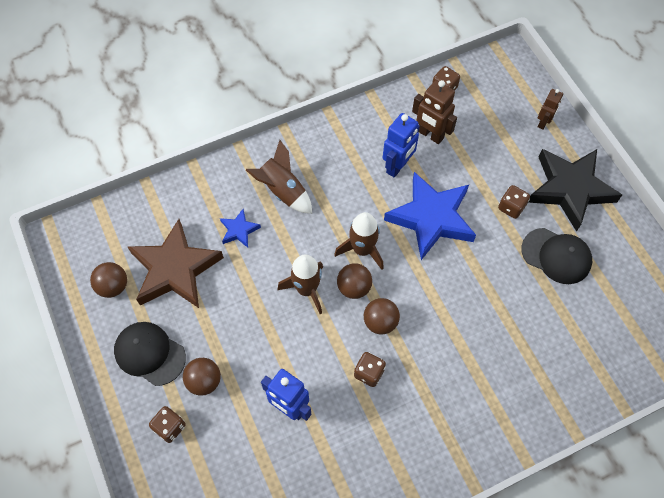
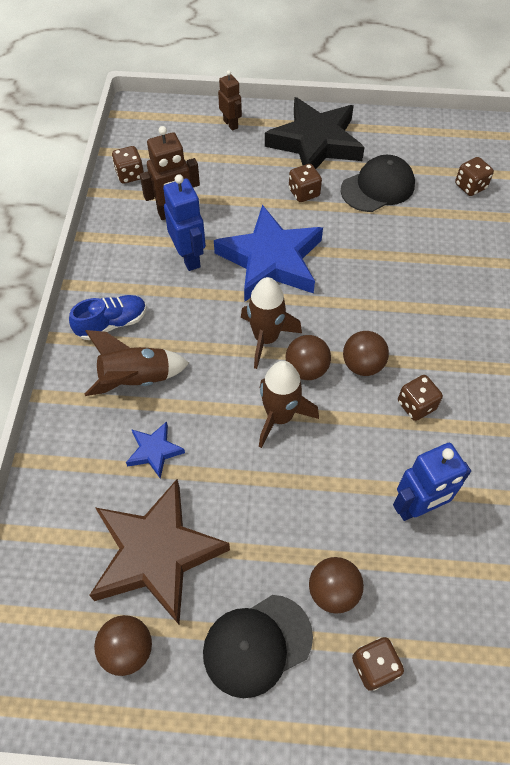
camera: 60 degrees left, 5 degrees down
(314, 153) = (112, 323): none -> blue shoe
(610, 324) = (470, 186): none -> brown dice

